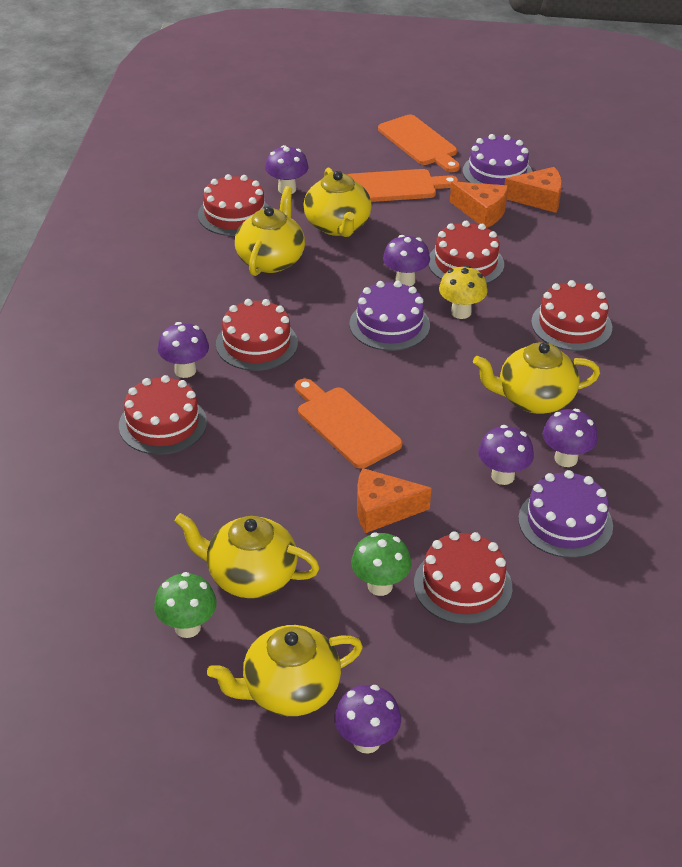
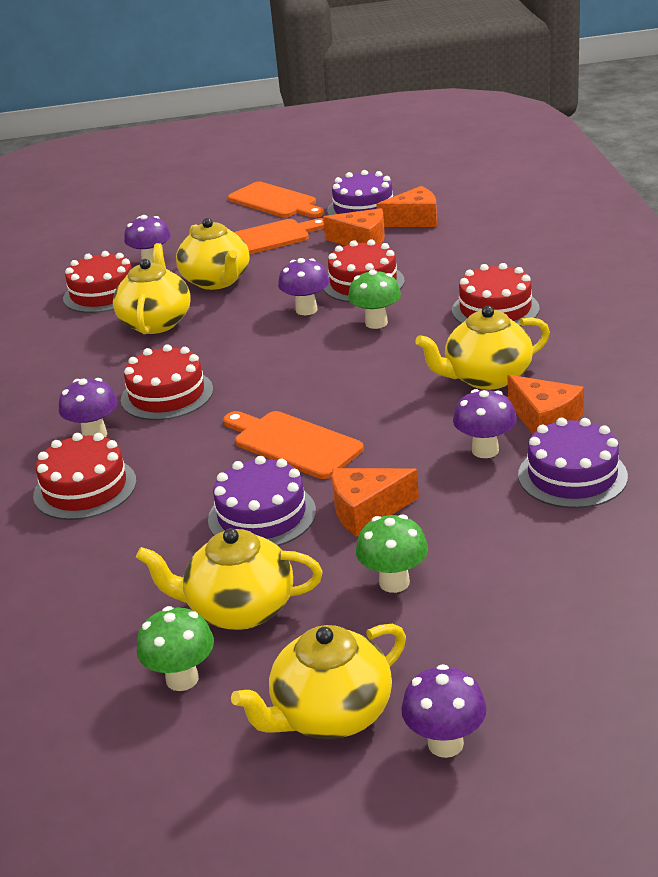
camera: 10 degrees left, 10 degrees down
(389, 325) = (305, 349): purple cake -> purple cake (262, 515)
(461, 312) = (376, 323): yellow mushroom -> green mushroom
(462, 585) = (488, 560): red cake -> none
(566, 459) = (545, 420): purple mushroom -> orange cheese

